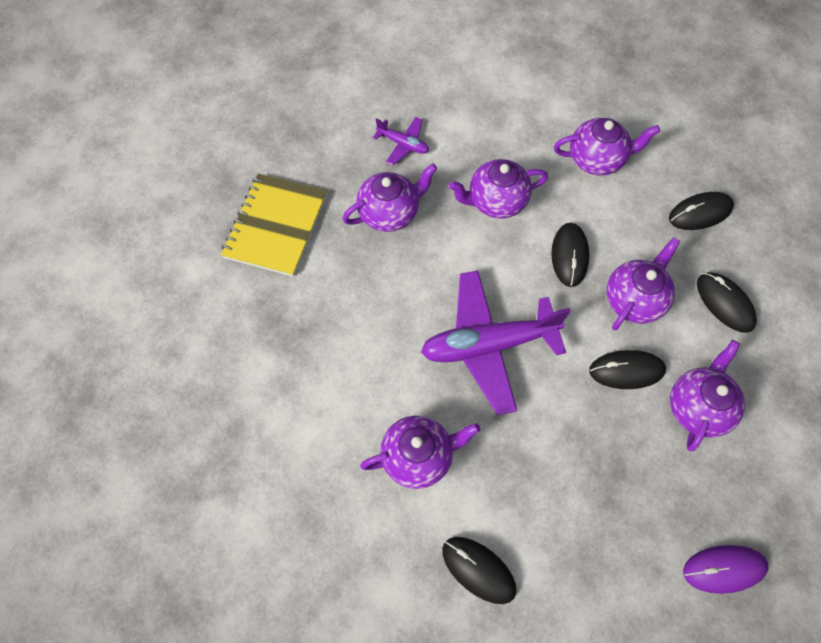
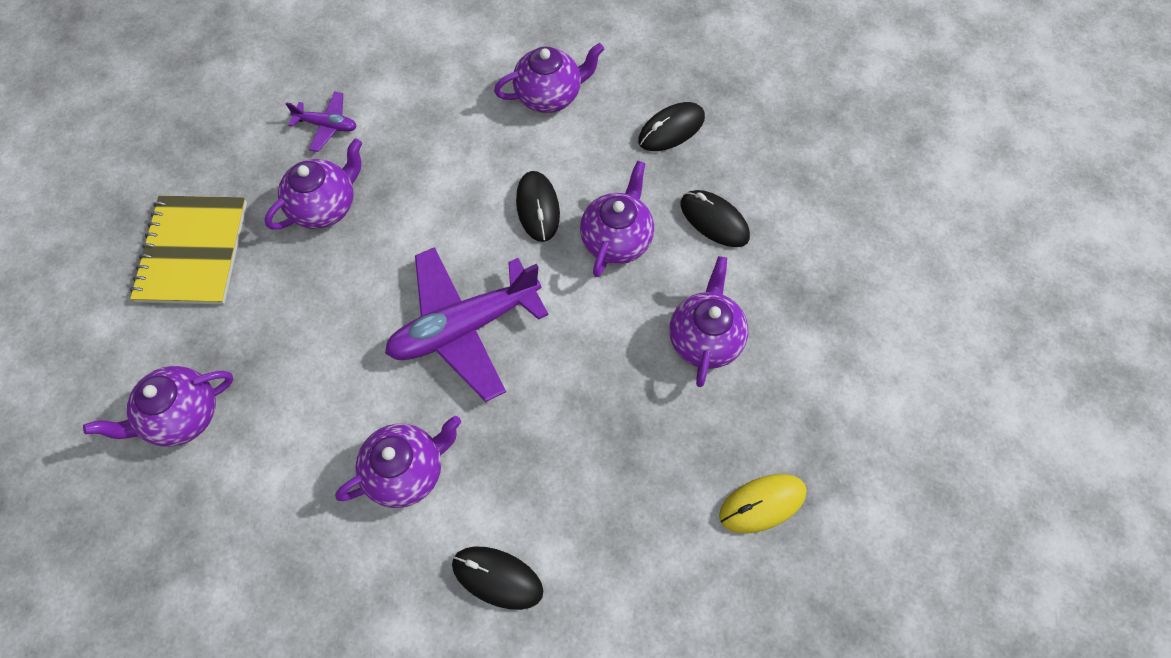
camera: 15 degrees left, 0 degrees up
(496, 201) = (445, 166): purple teapot -> purple teapot (182, 416)
(626, 370) = (622, 318): black mouse -> none
(724, 569) = (762, 504): purple mouse -> yellow mouse

